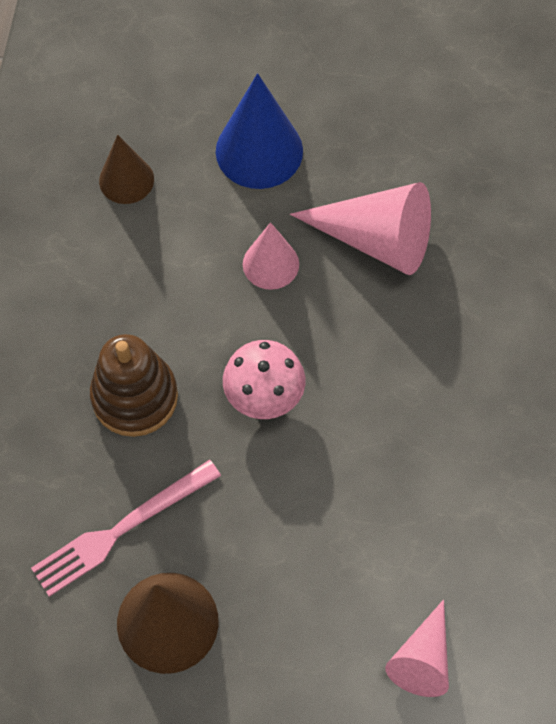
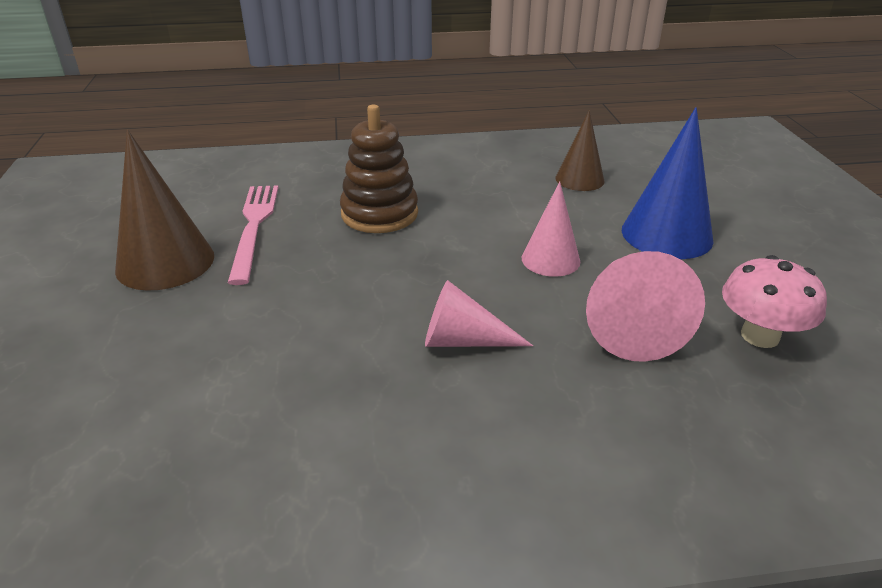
camera: 75 degrees right, 30 degrees down
(121, 529) = (254, 227): pink fork -> pink fork turned 45 degrees clockwise
(264, 395) = (406, 278): pink mushroom -> pink mushroom (760, 336)
(422, 659) = (98, 444): pink cone -> pink cone (463, 340)

